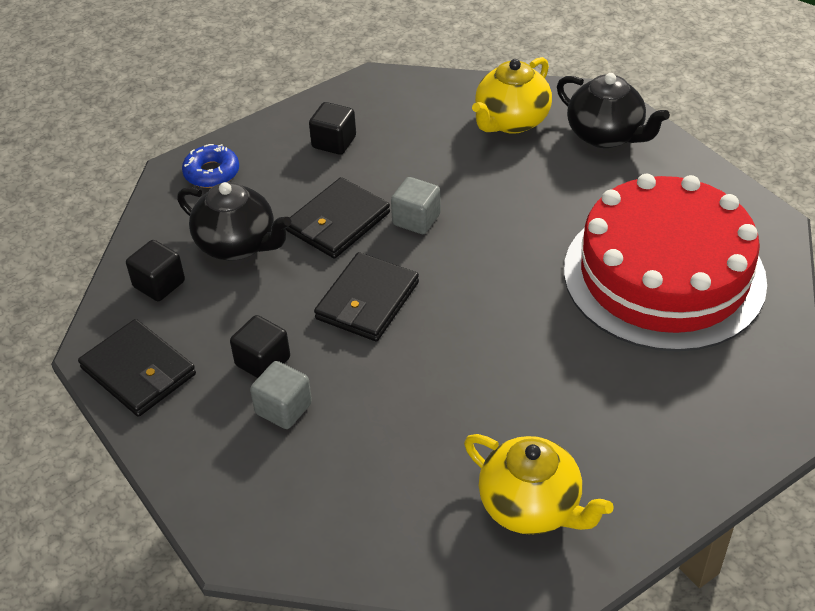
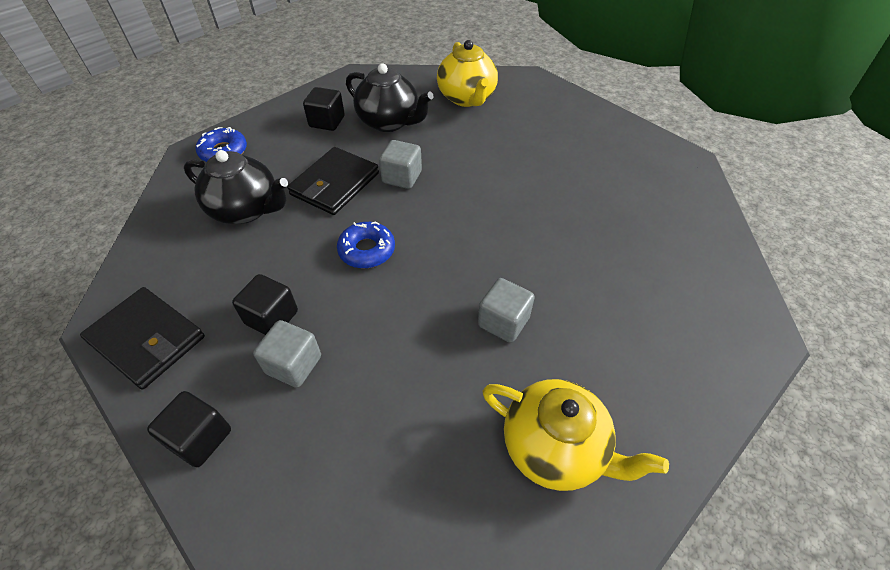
camera: 10 degrees left, 5 degrees up
(159, 284) = (172, 251): black cube -> black cube (200, 438)
(367, 301) = (367, 250): black wallet -> blue donut
(504, 388) = (503, 322): none -> grey cube
(511, 121) = (467, 98): yellow teapot -> yellow teapot turned 45 degrees counterclockwise
(606, 135) = (542, 104): black teapot -> black teapot (389, 122)
(664, 275) = (617, 207): red cake -> none

